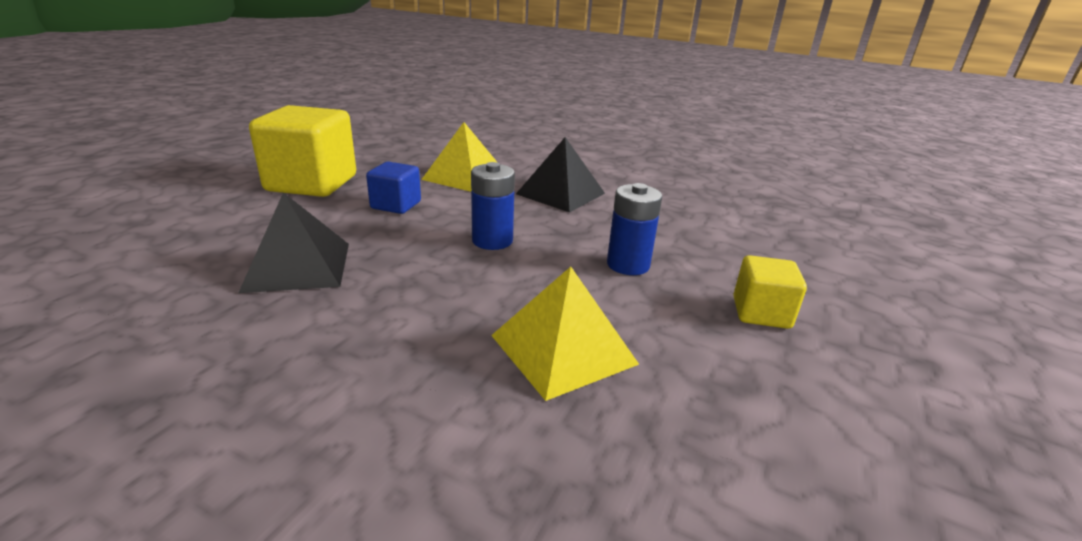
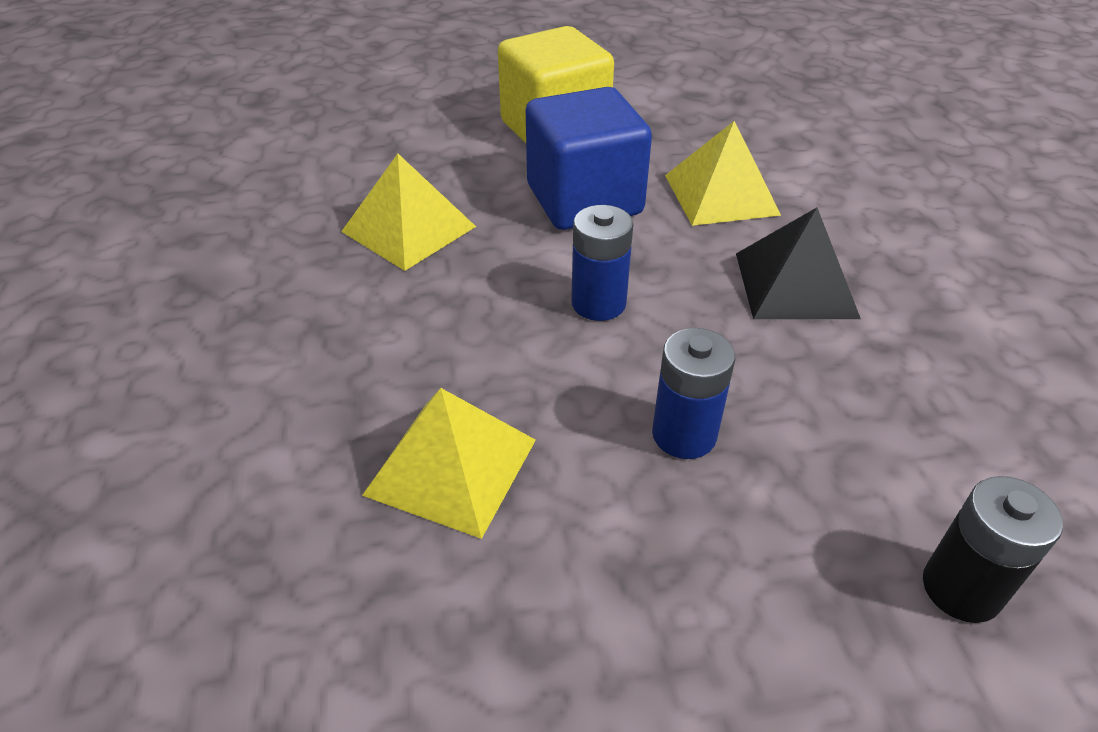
camera: 55 degrees right, 15 degrees up
(298, 266) = (409, 229): black pyramid -> yellow pyramid
(396, 205) = (584, 200): blue cube -> blue cube, size x1.91
(761, 313) = (717, 617): yellow cube -> none
(785, 250) = (961, 589): none -> black battery

